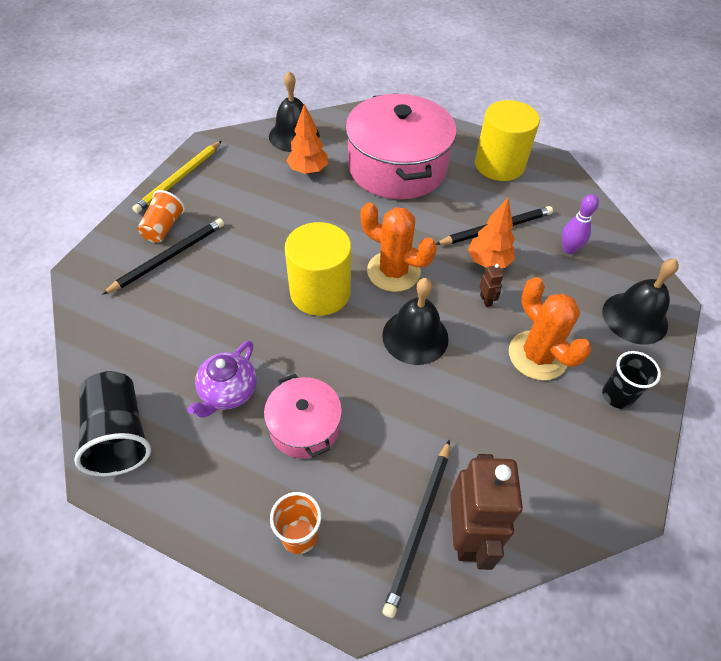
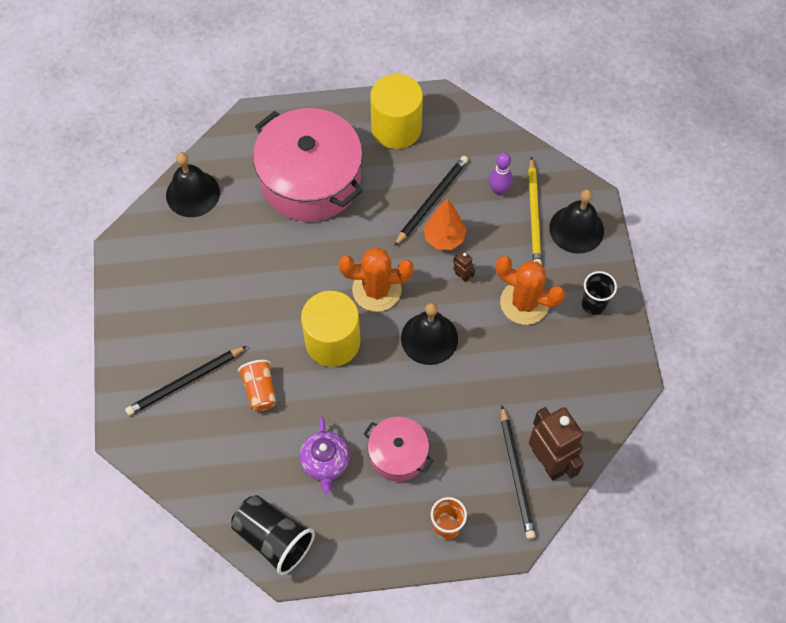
camera: 30 degrees left, 10 degrees up
(163, 228) = (156, 357): orange cup -> orange cup (260, 390)
(168, 257) = (185, 382): black pencil -> black pencil turned 135 degrees counterclockwise
(179, 178) = (127, 300): yellow pencil -> yellow pencil (534, 214)
(308, 171) = (235, 227): orange tree -> none

